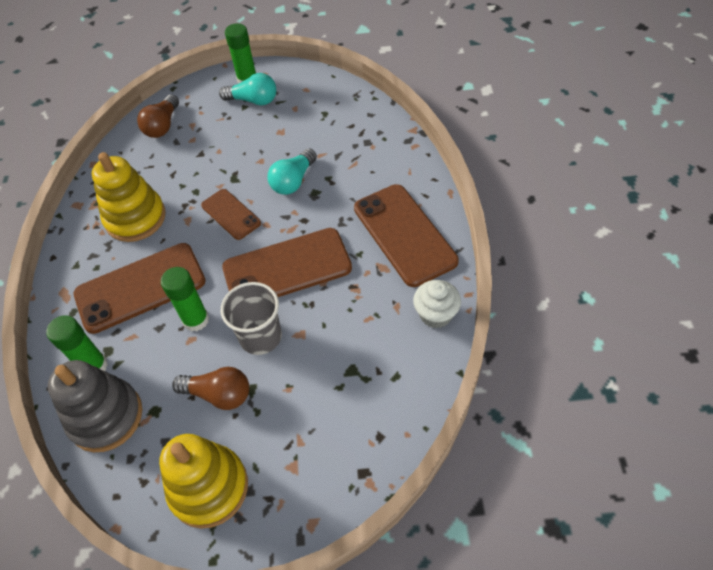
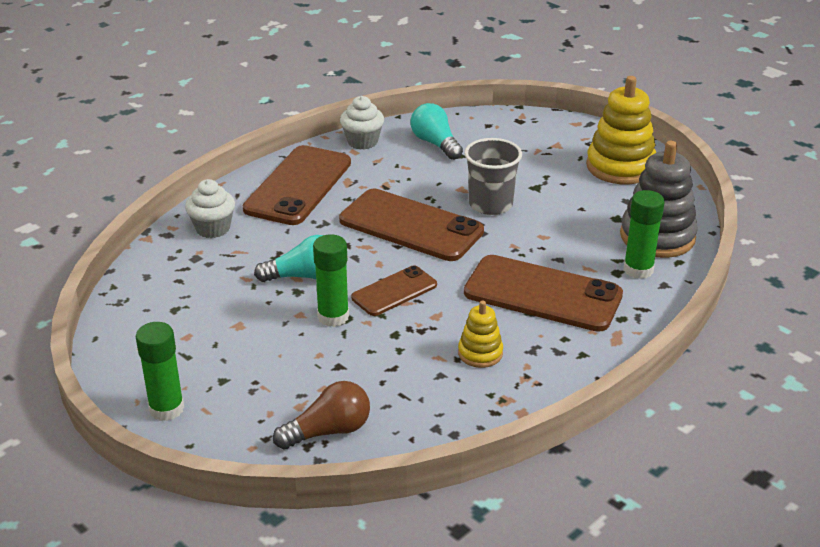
camera: 135 degrees left, 20 degrees down
(135, 218) = (480, 353): yellow stacking toy -> yellow stacking toy, size x0.53
(196, 320) = (524, 244): green glue stick -> green glue stick (333, 317)
(219, 394) = (561, 197): brown light bulb -> none
(231, 214) = (394, 291): brown phone -> brown phone turned 45 degrees clockwise
(253, 100) = (204, 378): turquoise light bulb -> turquoise light bulb (435, 143)
(393, 163) = (213, 228): none -> white cupcake

